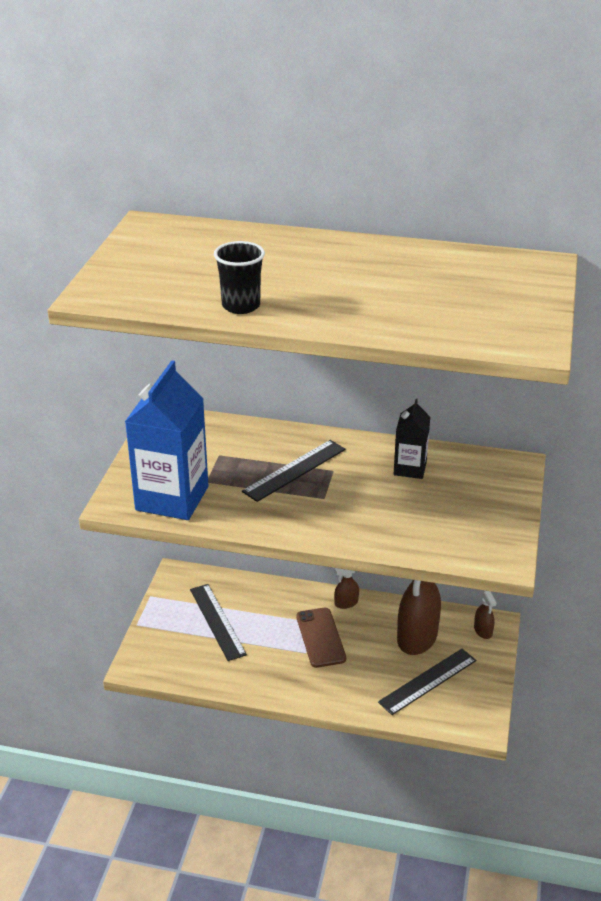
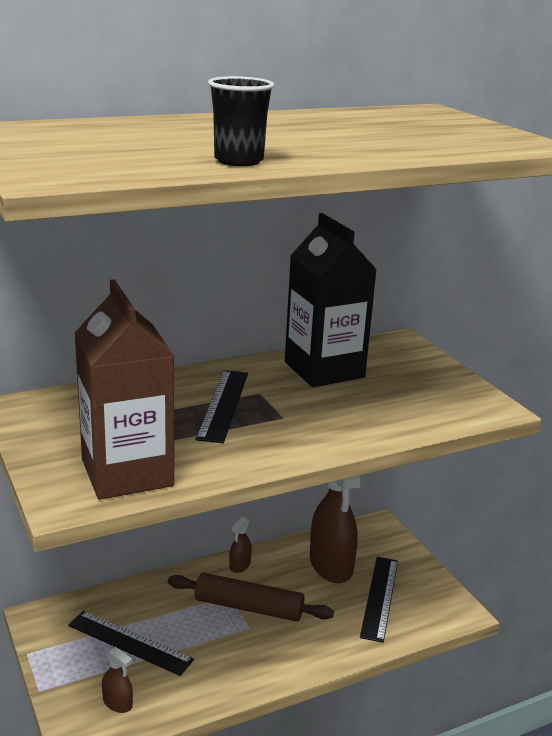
camera: 40 degrees left, 10 degrees down
(172, 498) = (127, 473): blue carton -> brown carton
(320, 637) = (248, 607): brown phone -> brown rolling pin
(410, 468) = (324, 370): black carton -> black carton, size x1.88
(483, 631) = (376, 535): brown spray bottle -> brown spray bottle (117, 703)

